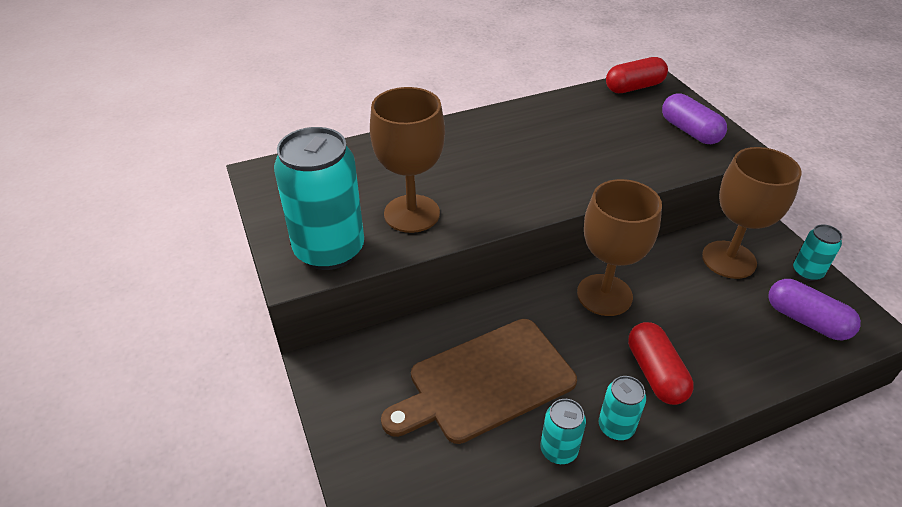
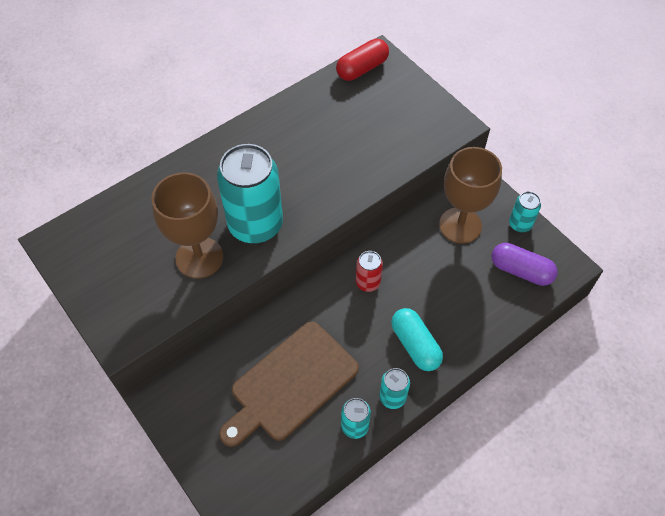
camera: 15 degrees left, 15 degrees up
(329, 250) = (141, 311): turquoise can -> turquoise can (255, 225)
(604, 295) = (368, 282): brown goblet -> red can
(655, 373) = (415, 345): red capsule -> turquoise capsule
(689, 131) = (415, 114): purple capsule -> none

